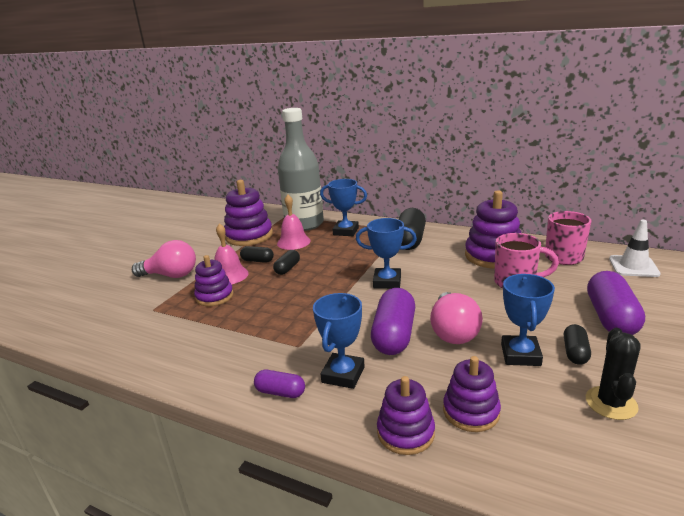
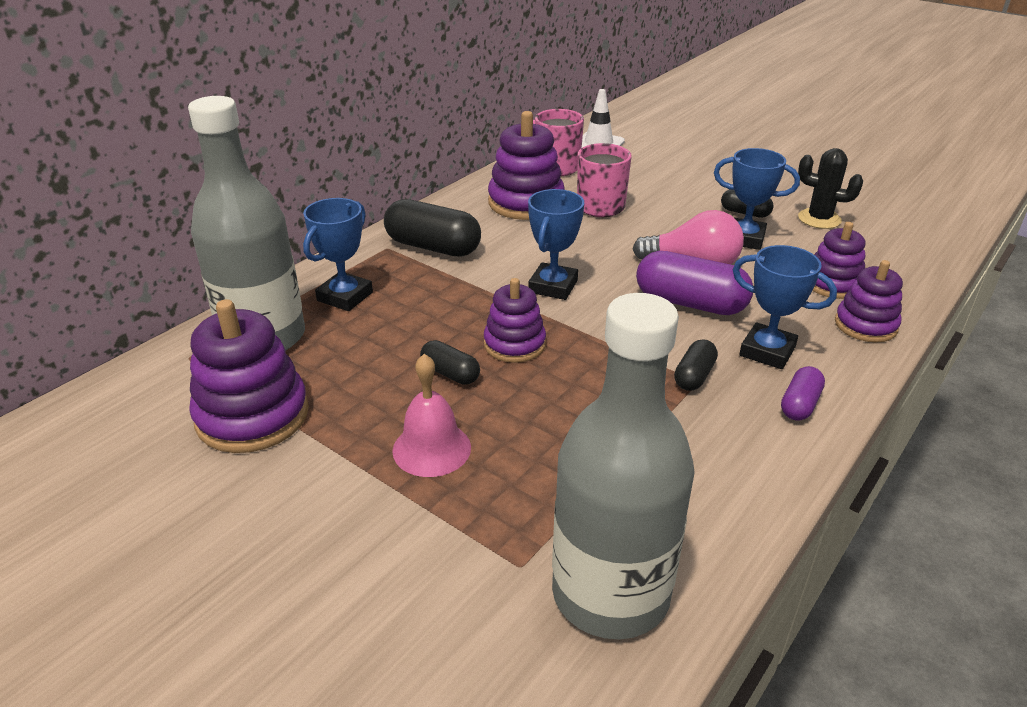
camera: 80 degrees left, 10 degrees up
(130, 334) = (610, 593): none -> grey bottle
(171, 275) = (372, 545): pink light bulb -> none
(214, 296) = (509, 469): purple stacking toy -> purple stacking toy (514, 344)
(257, 261) = (390, 408): black capsule -> black capsule (694, 376)
(293, 242) = (340, 358): pink bell -> none
(611, 318) = (690, 182): purple capsule -> none

